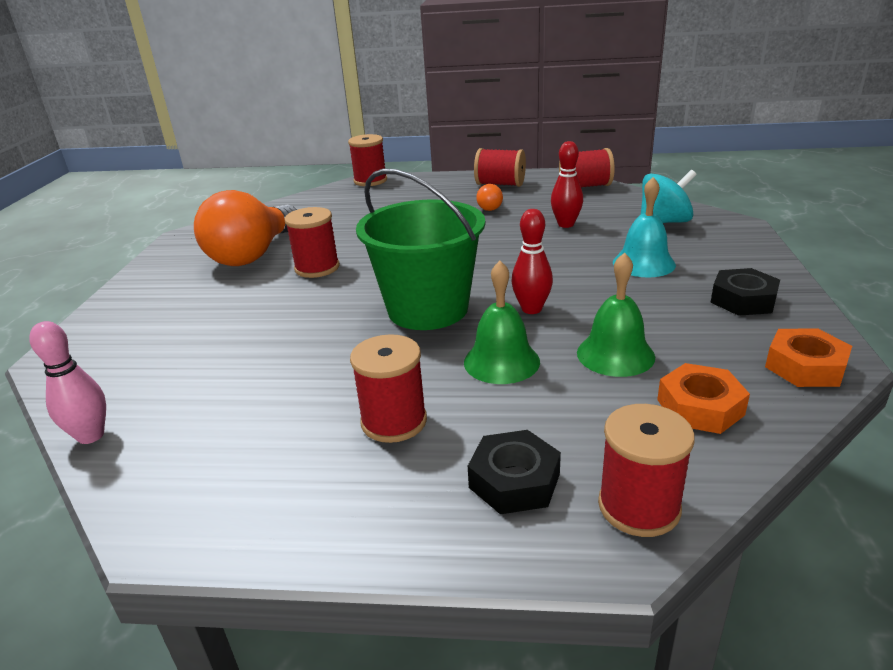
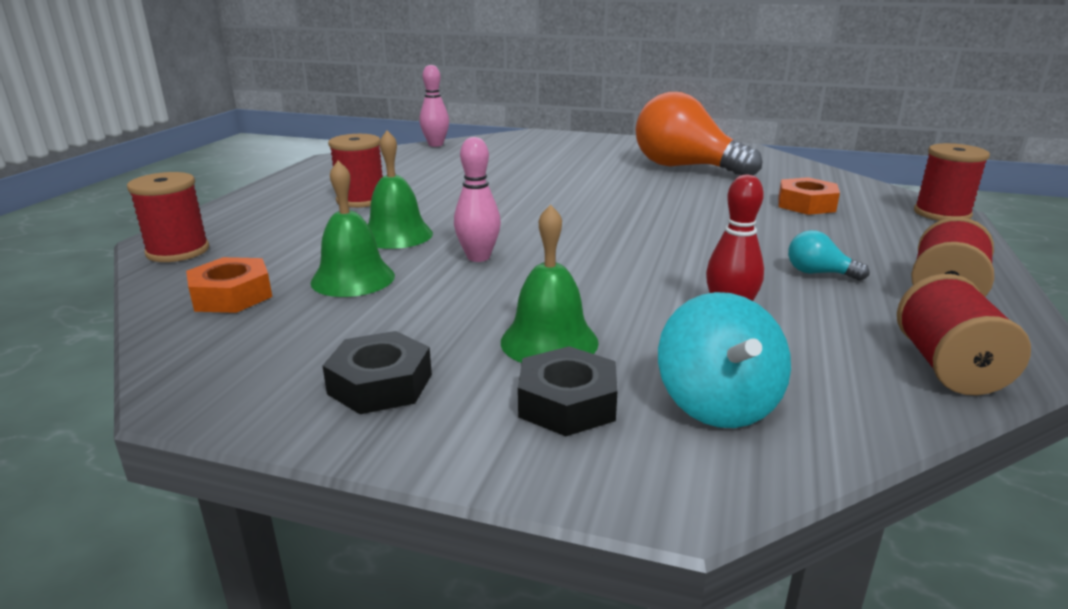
camera: 100 degrees right, 5 degrees down
(317, 268) = (641, 186): red spool -> none
(428, 309) = (518, 218): green bucket -> none
(491, 207) = (818, 273): orange light bulb -> turquoise light bulb
(514, 481) = (255, 223): black nut -> black nut (567, 403)
(531, 309) = (478, 257): red bowling pin -> pink bowling pin
(643, 263) = (549, 341): turquoise bell -> green bell
(805, 366) = (206, 370): orange nut -> orange nut (806, 204)

